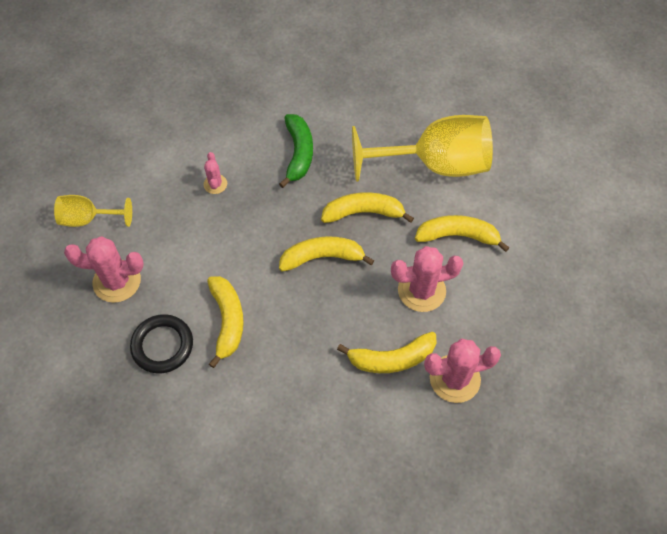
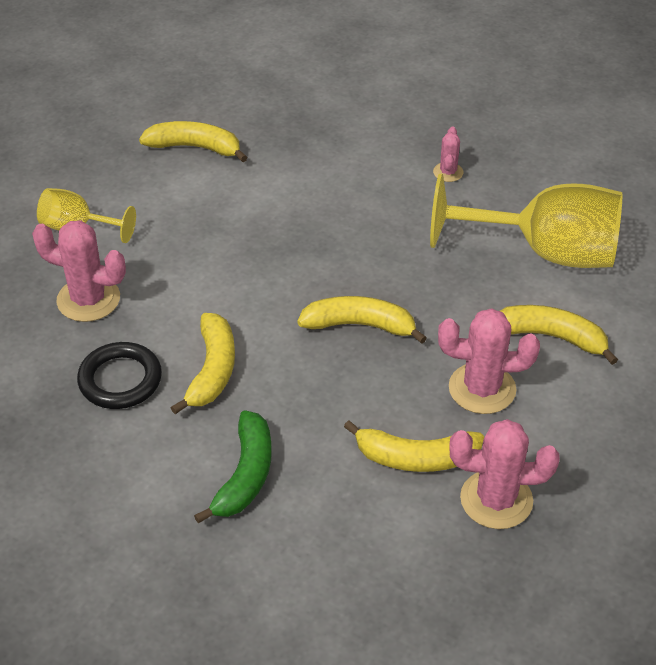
camera: 15 degrees right, 15 degrees down
(215, 184) = (248, 220): pink cactus -> pink cactus (448, 172)
(298, 153) = (366, 207): green banana -> green banana (245, 475)
(363, 212) = (431, 287): yellow banana -> yellow banana (195, 147)

